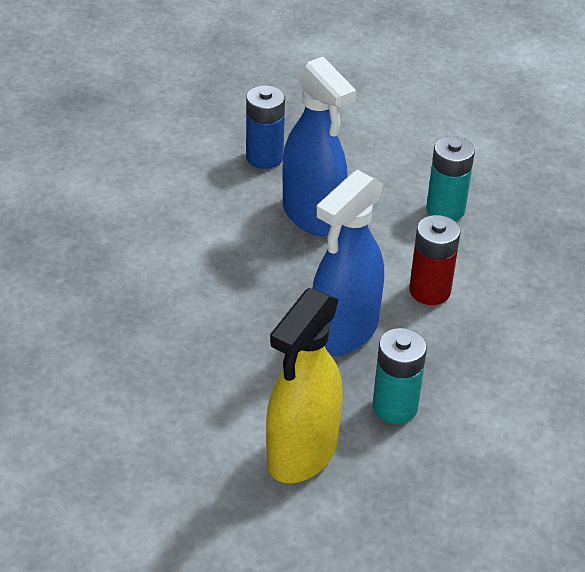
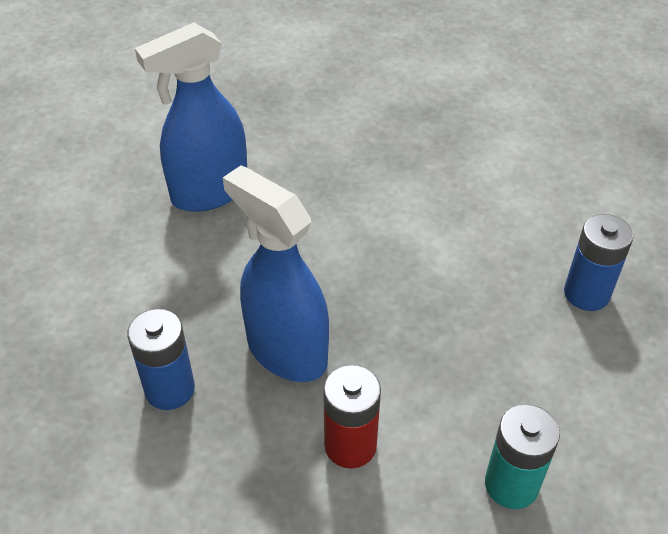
camera: 95 degrees right, 5 degrees up
(302, 453) = (126, 306): yellow spray bottle -> none
(313, 216) = (482, 335): blue spray bottle -> blue spray bottle (209, 192)
(395, 407) = (170, 389): turquoise battery -> blue battery

